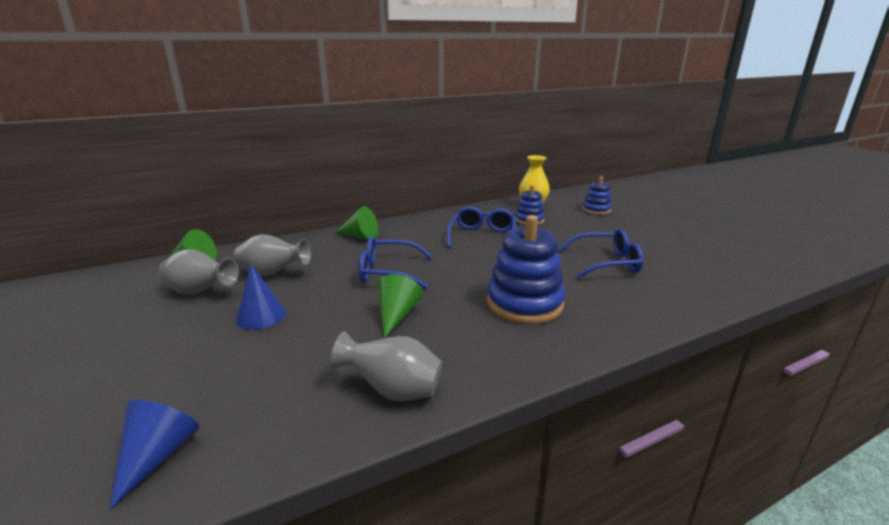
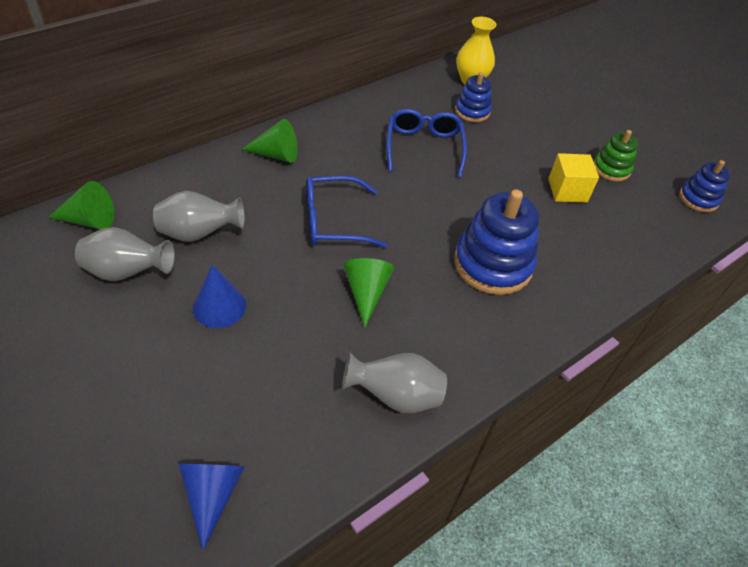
camera: 15 degrees left, 25 degrees up
(596, 210) = (546, 87): blue stacking toy -> blue stacking toy (698, 198)
(606, 263) = (567, 190): blue glasses -> yellow cube
(650, 252) = (611, 169): none -> green stacking toy

